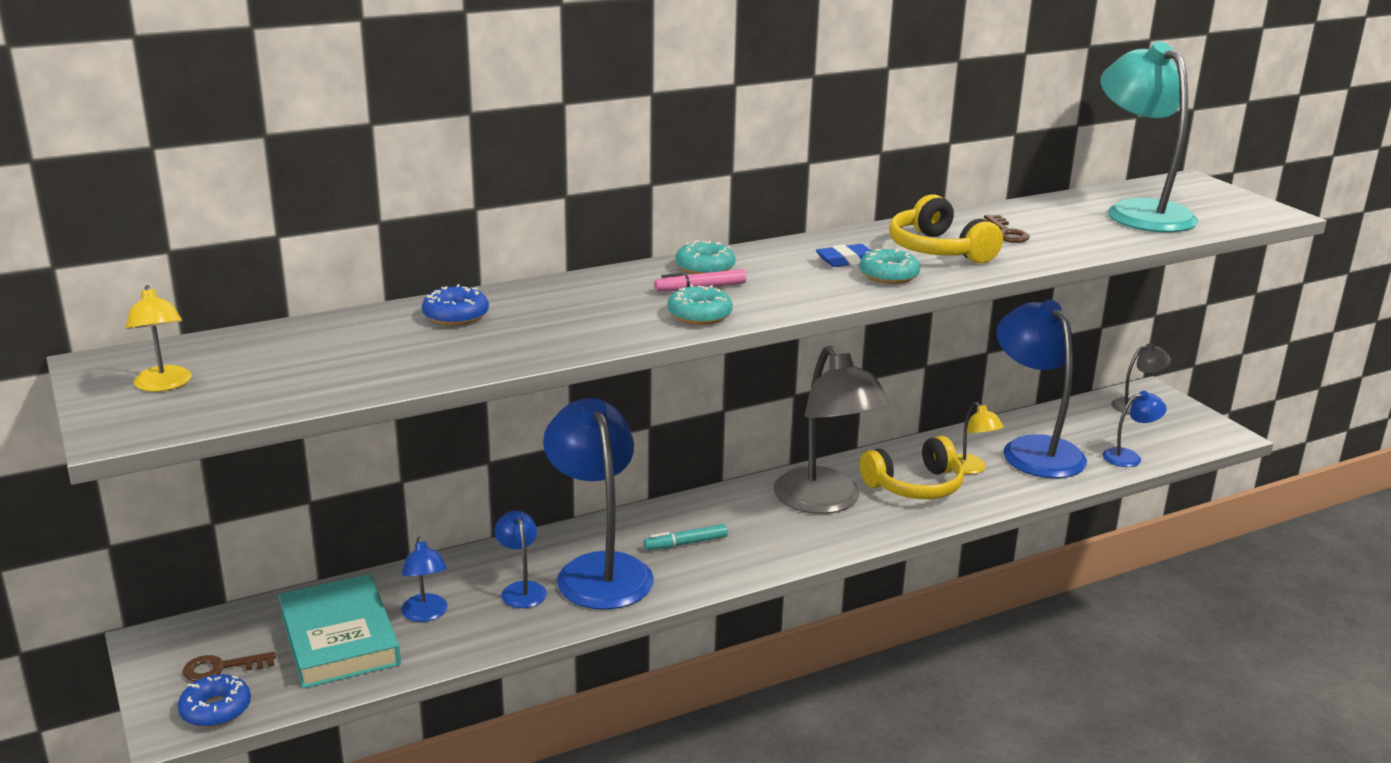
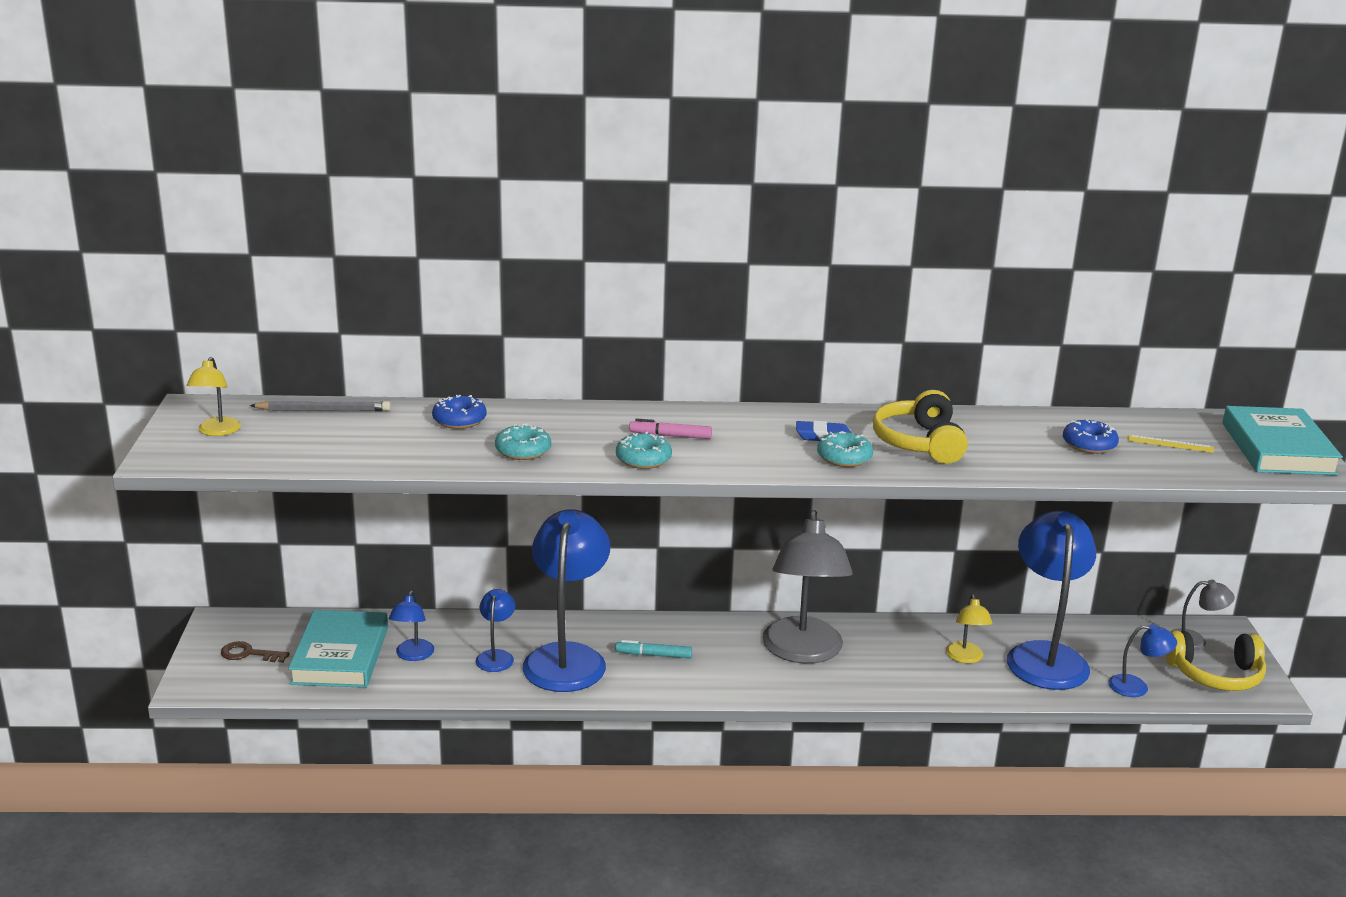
camera: 25 degrees right, 0 degrees up
(216, 709) = (225, 682): blue donut -> blue donut (1089, 444)
(279, 336) = (323, 410): none -> grey pencil
(705, 268) = (694, 419): turquoise donut -> turquoise donut (523, 450)
(915, 486) = (897, 659): yellow headphones -> yellow headphones (1215, 675)
(1006, 233) = (1006, 439): brown key -> none
(1138, 212) = (1170, 444): turquoise lamp -> yellow ruler
(1220, 200) = (1278, 448): none -> turquoise book

